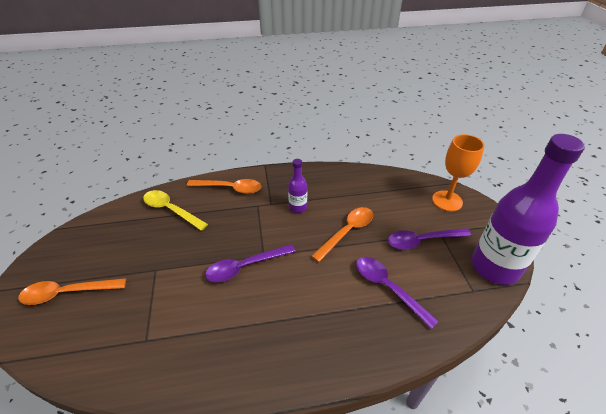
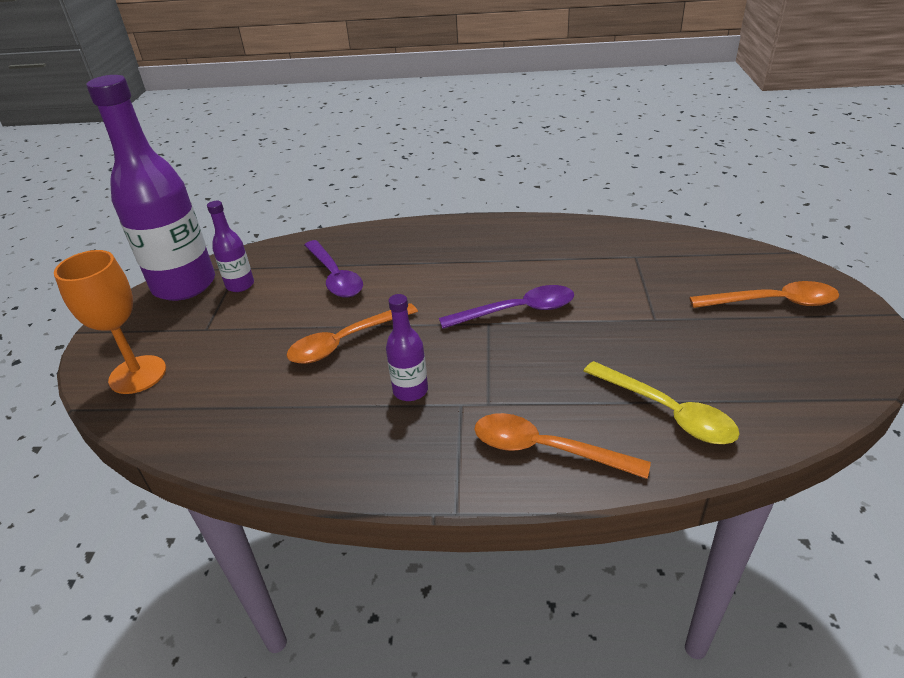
camera: 165 degrees left, 5 degrees down
(422, 241) = (244, 320): purple spoon -> none
(453, 271) = (240, 285): none -> purple bottle

